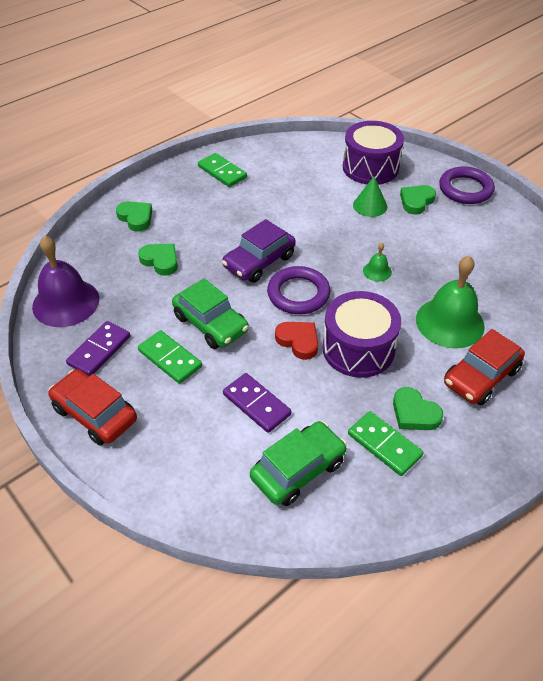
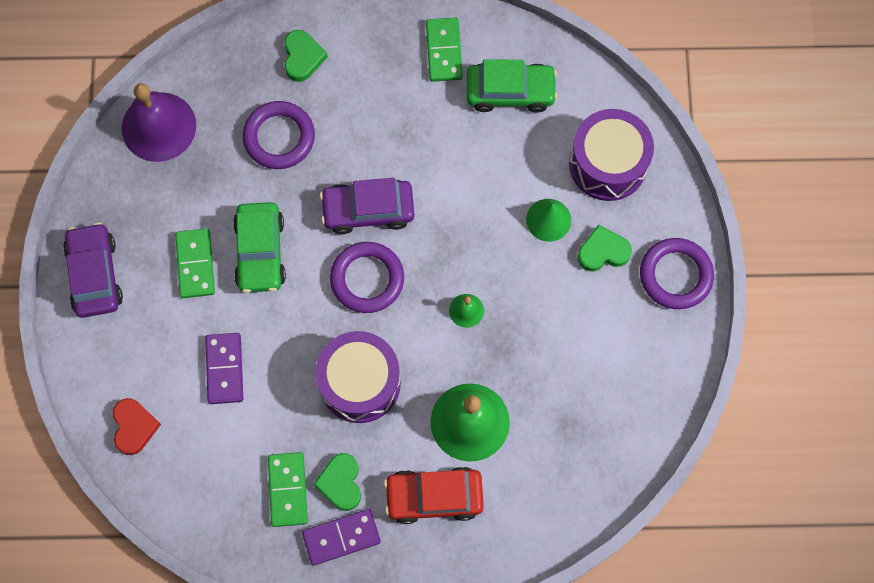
camera: 40 degrees right, 25 degrees up
(95, 414) = (95, 275): red car -> purple car
(99, 350) = (146, 208): purple domino -> purple domino (341, 537)
(160, 261) = (279, 137): green heart -> purple ring
(298, 341) = (317, 333): red heart -> red heart (134, 427)
(298, 470) = (202, 455): green car -> green car (510, 92)

